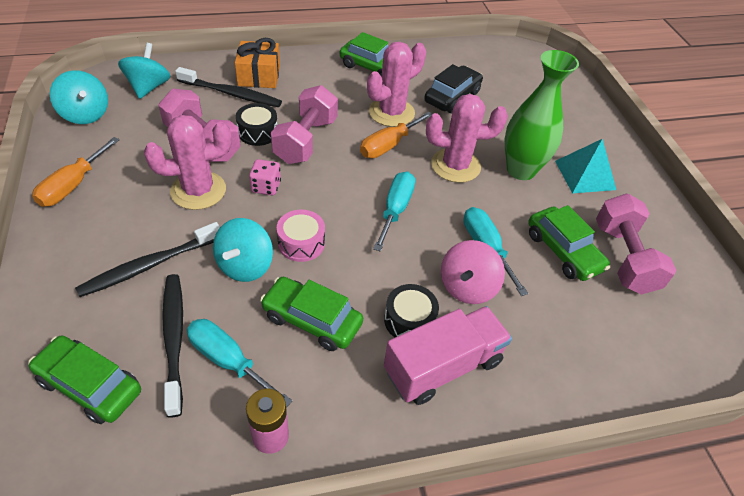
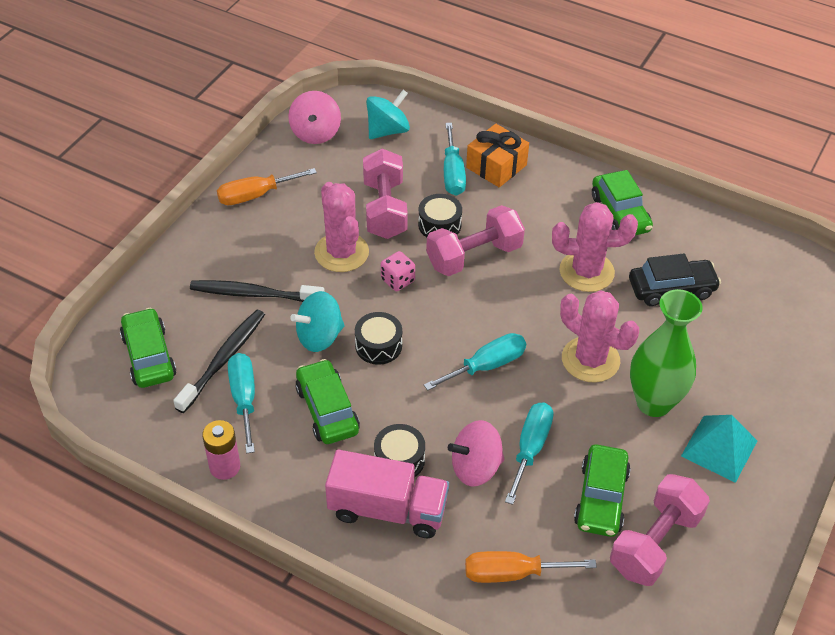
camera: 45 degrees right, 0 degrees up
(85, 114) = (315, 133): turquoise spinning top -> pink spinning top
(198, 190) = (341, 252): pink cactus -> pink cactus turned 45 degrees clockwise
(231, 94) = (453, 173): black toothbrush -> turquoise screwdriver
(301, 243) = (378, 345): pink drum -> black drum
(388, 145) = (546, 303): orange screwdriver -> orange screwdriver (512, 573)

